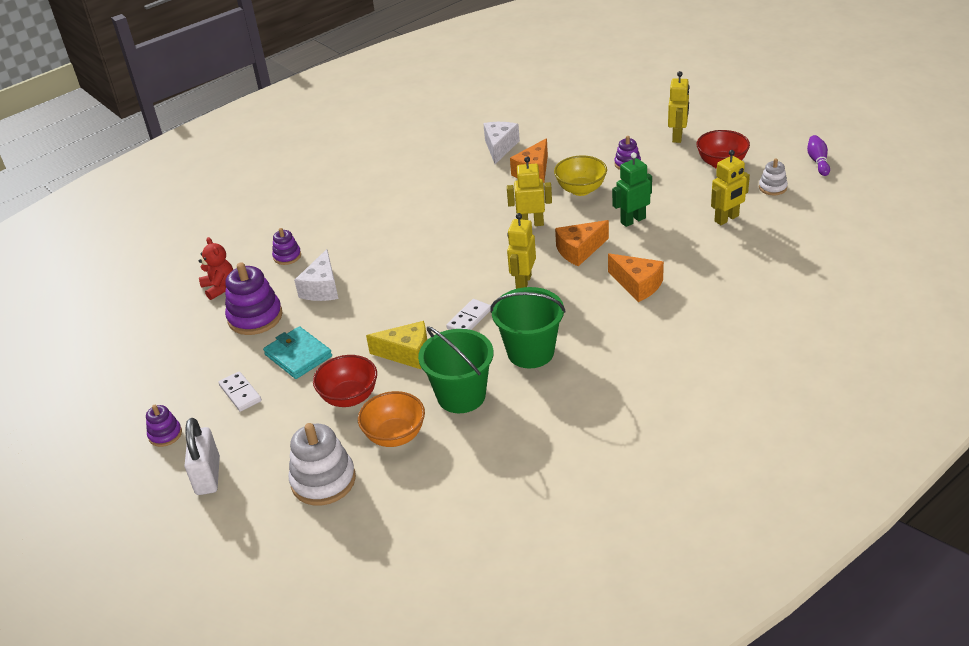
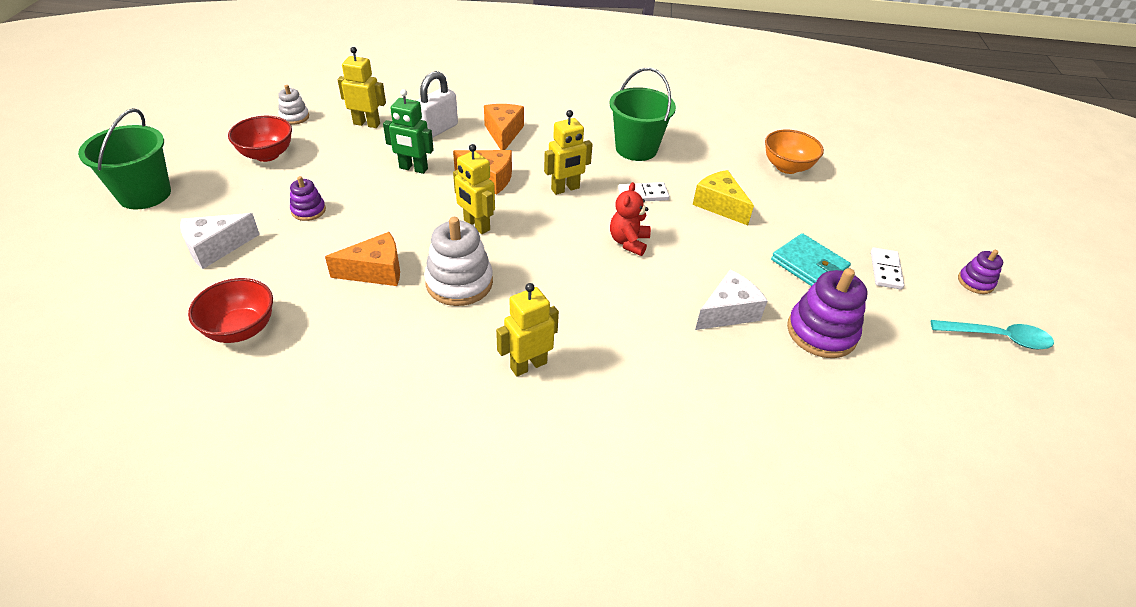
camera: 140 degrees left, 5 degrees up
(134, 397) = (997, 338): none -> turquoise spoon
(208, 476) = (949, 229): white padlock -> white padlock (437, 129)
(219, 287) = (836, 402): red teddy bear -> red teddy bear (628, 242)
(287, 256) = (727, 382): purple stacking toy -> none
(298, 355) = (809, 265): turquoise wallet -> turquoise wallet turned 45 degrees counterclockwise
(323, 481) = (861, 175): white stacking toy -> white stacking toy (459, 282)
(349, 397) = (795, 208): red bowl -> red bowl (241, 329)
(461, 396) = (716, 158): green bucket -> green bucket (145, 194)
(500, 147) = (338, 330): white cheese -> white cheese (216, 248)
(581, 189) = (386, 220): yellow bowl -> none
(677, 136) = (223, 199): yellow robot -> yellow robot (528, 365)
(818, 161) = (228, 108): purple bowling pin -> none

